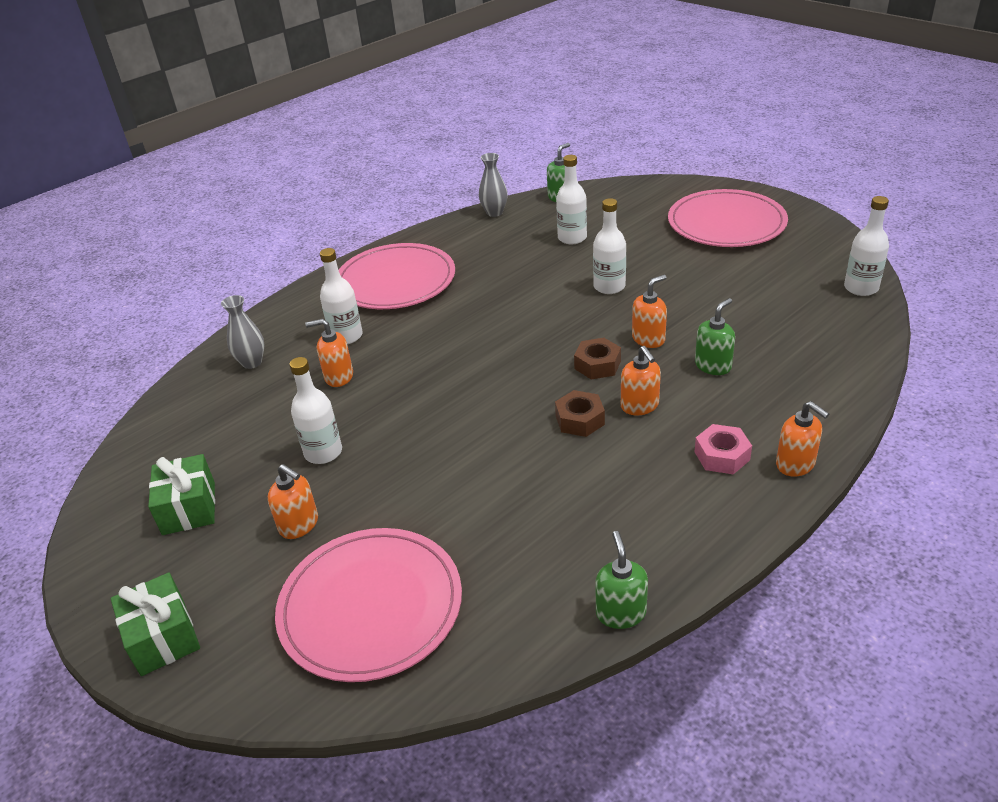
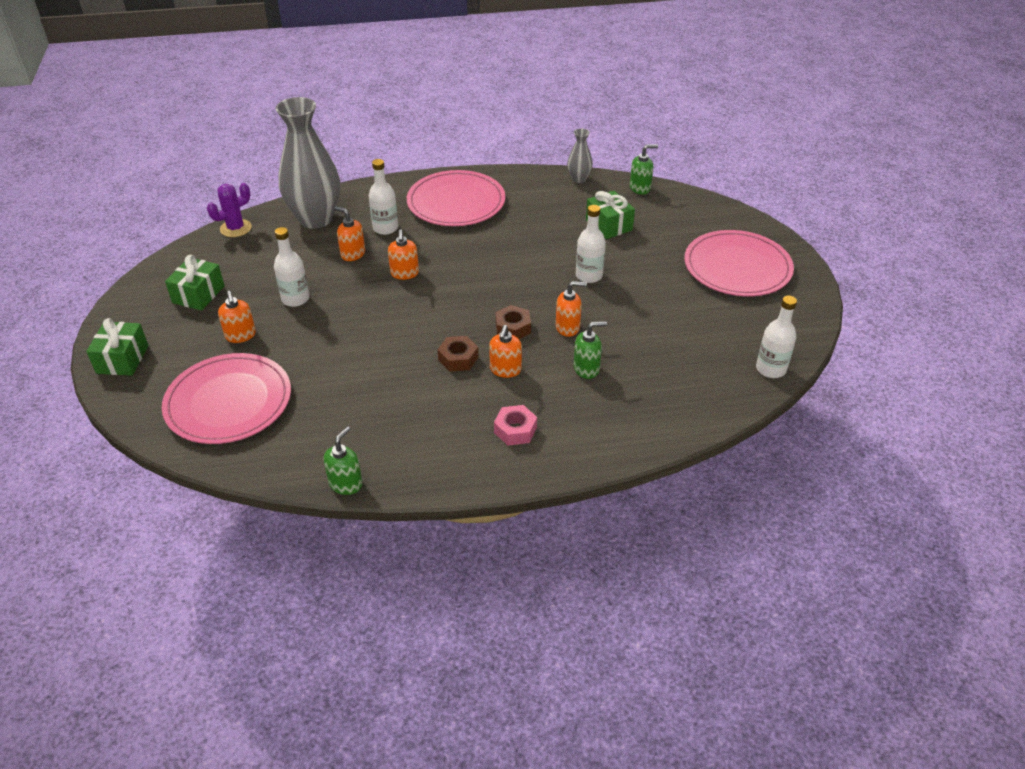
camera: 30 degrees right, 5 degrees up
(158, 415) = (236, 228): none -> purple cactus
(252, 362) = (316, 219): grey vase -> grey vase, size x2.22
(572, 238) = (609, 225): white bottle -> green gift
(795, 464) = (554, 462): orange soap dispenser -> orange soap dispenser (404, 273)

